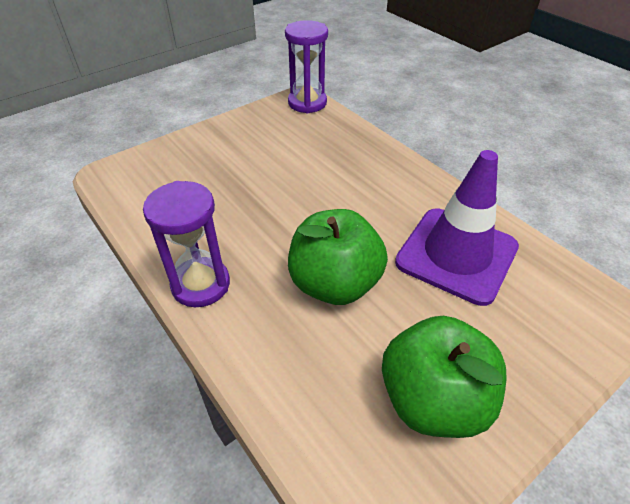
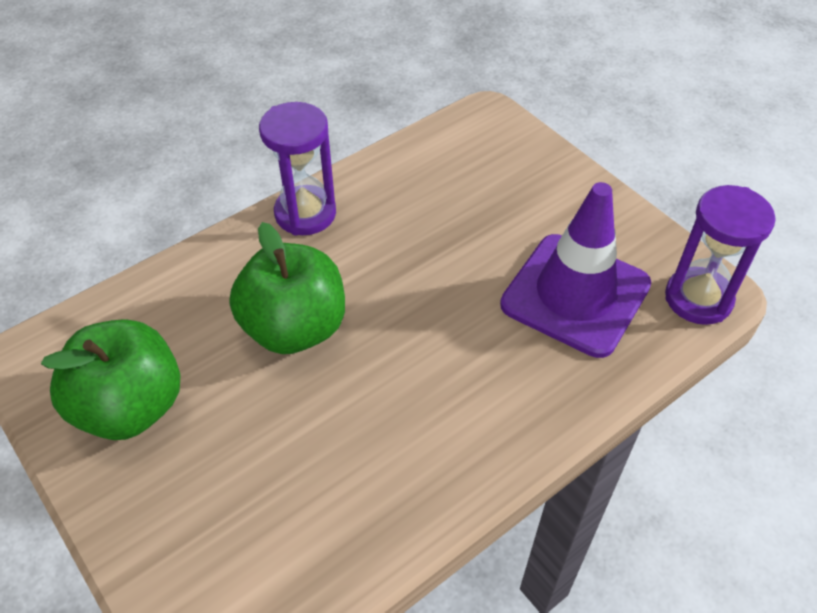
camera: 90 degrees right, 5 degrees up
(456, 255) = (333, 467): purple traffic cone -> purple traffic cone (575, 294)

